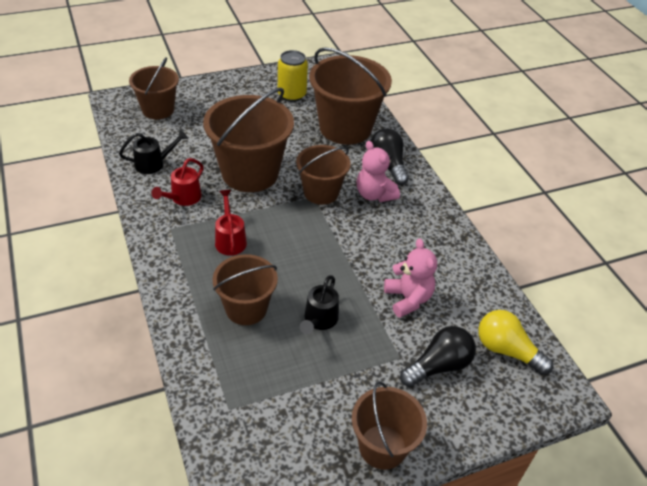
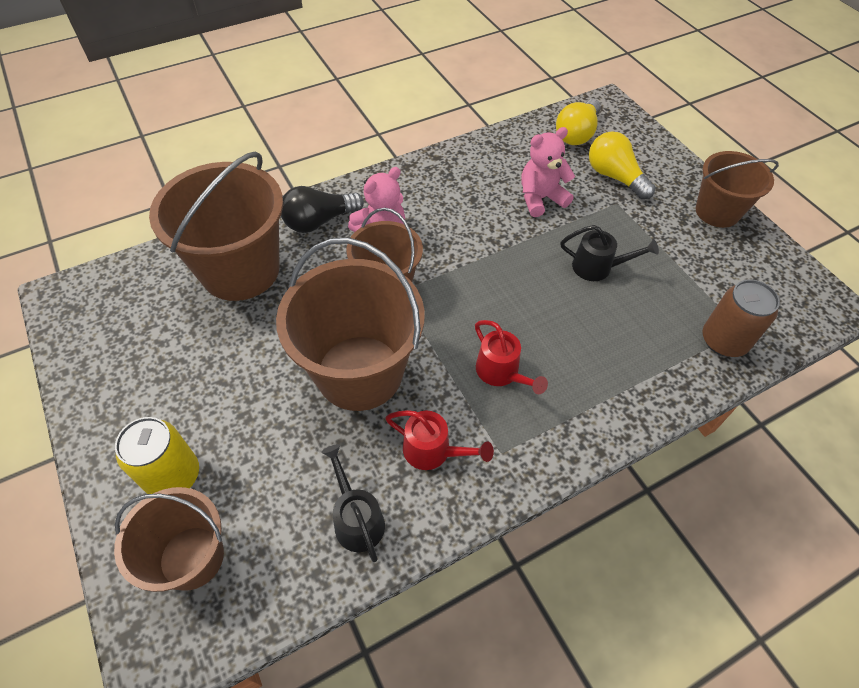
camera: 95 degrees left, 10 degrees up
(221, 389) = (723, 341): none -> brown can
(230, 239) = (501, 373): red watering can -> red watering can turned 105 degrees counterclockwise
(246, 308) = (608, 336): brown bucket -> none
(292, 95) = (149, 345): yellow can -> yellow can (173, 476)
(438, 366) = (614, 177): black light bulb -> yellow light bulb

